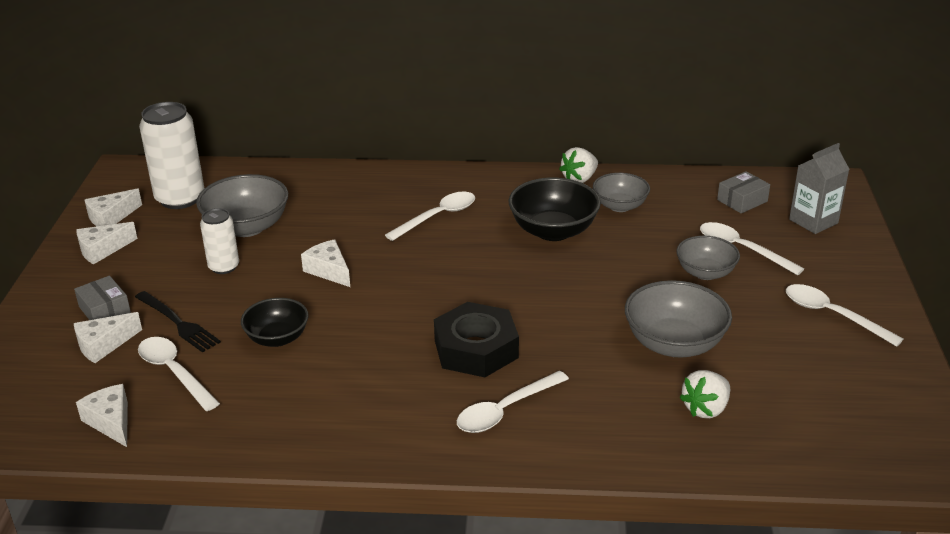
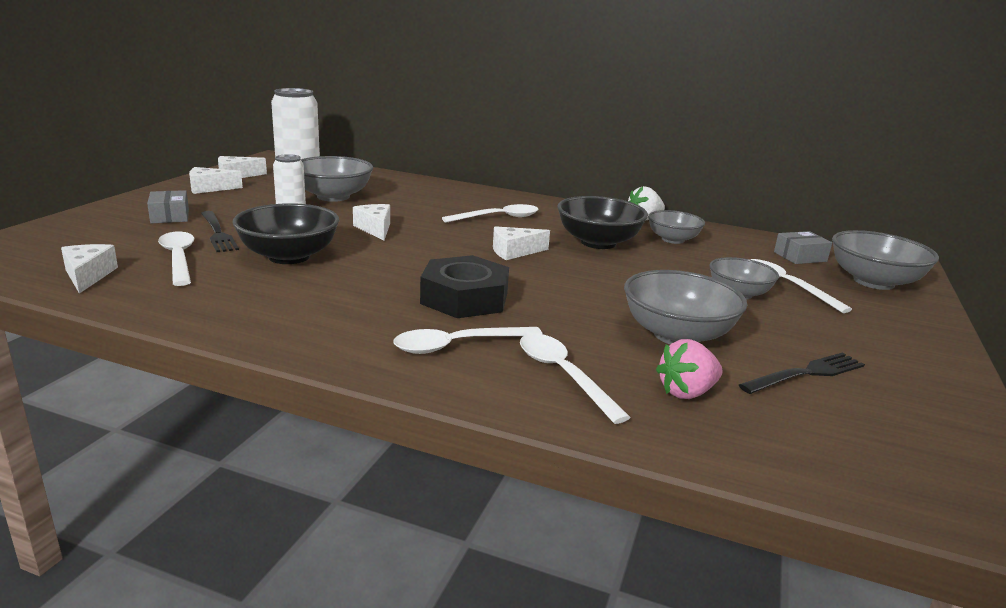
camera: 15 degrees right, 10 degrees down
(103, 345) = (143, 233): white cheese -> white cheese (514, 251)
(277, 338) = (289, 256): black bowl -> black bowl, size x1.54
(705, 409) = (686, 392): white strawberry -> pink strawberry
(787, 359) = (807, 373): none -> black fork
(813, 221) = (873, 282): grey carton -> grey bowl
(832, 315) = (875, 350): white spoon -> white spoon (563, 375)

